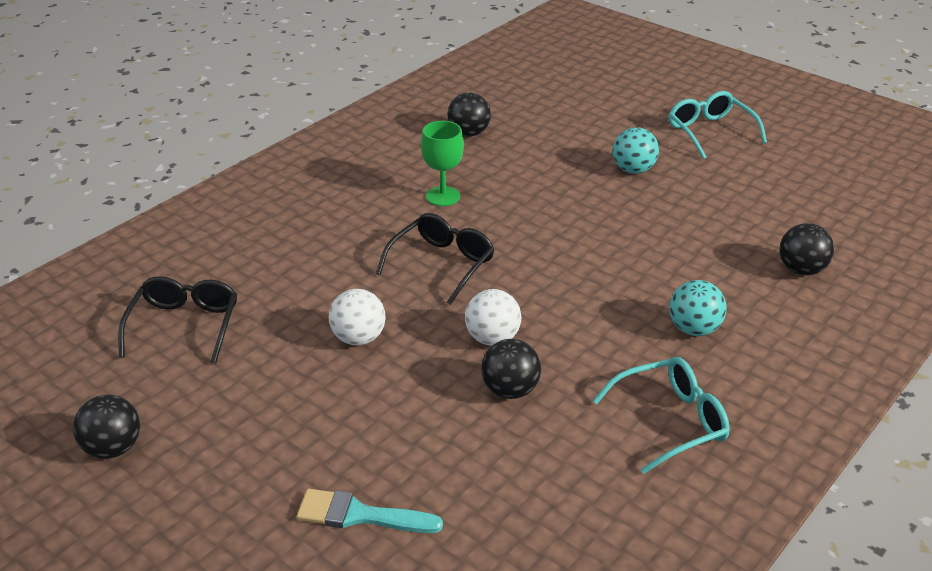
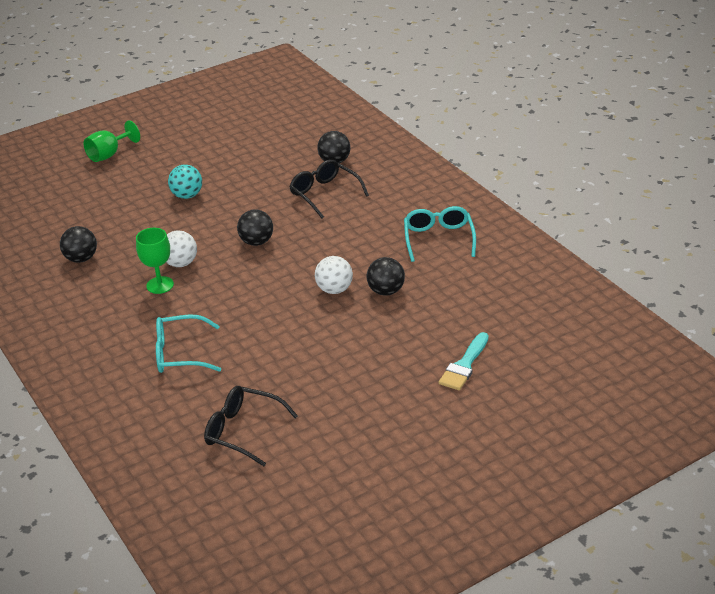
camera: 70 degrees left, 0 degrees up
(113, 448) = (360, 471): black ball -> black ball (256, 242)
(358, 338) = (303, 347): white ball -> white ball (181, 263)
(441, 264) = (243, 298): black glasses -> black glasses (325, 194)
(680, 97) = (109, 154): none -> green goblet
(694, 329) = (366, 212): turquoise ball -> none
(710, 132) = (165, 154): turquoise glasses -> turquoise glasses (180, 353)

